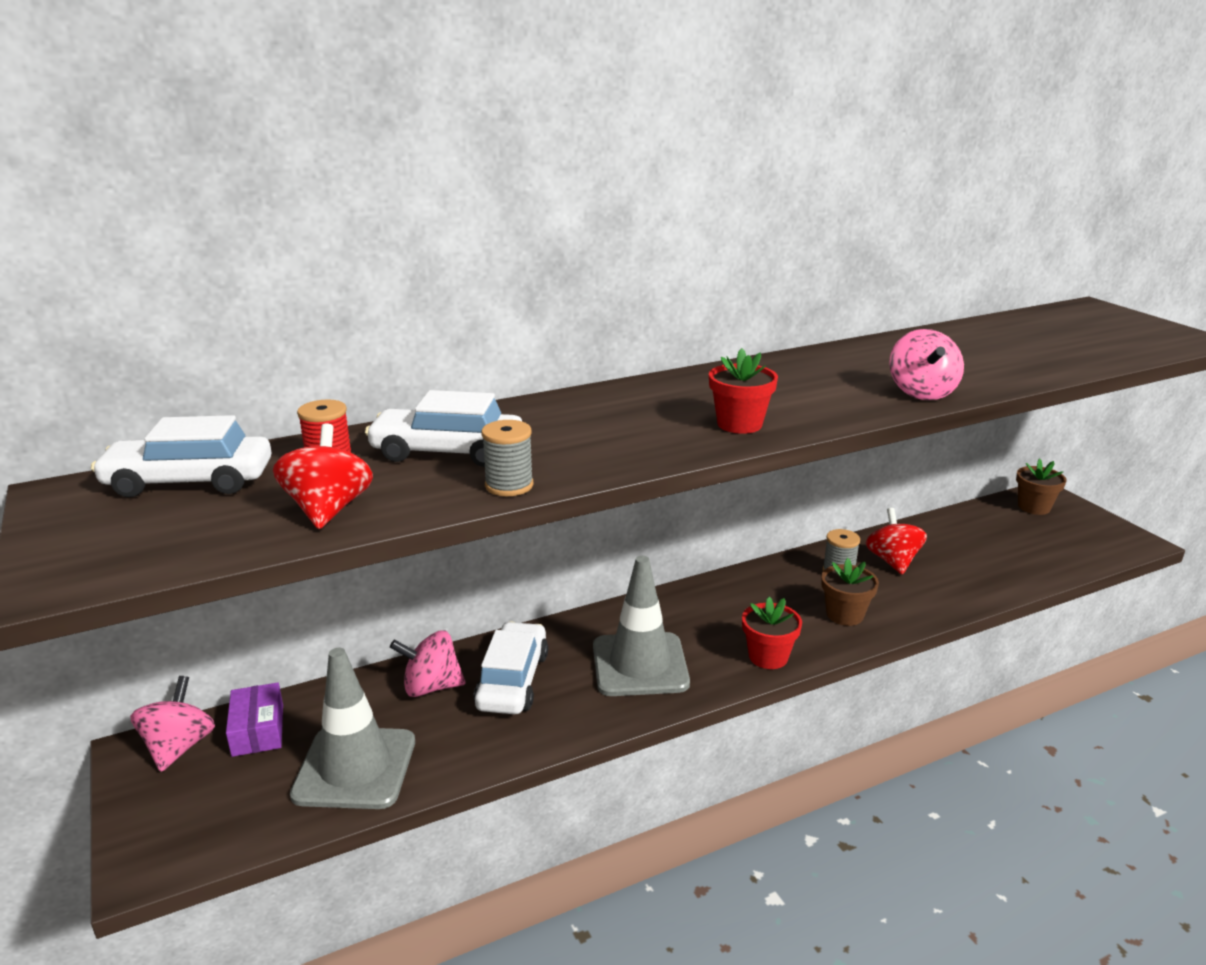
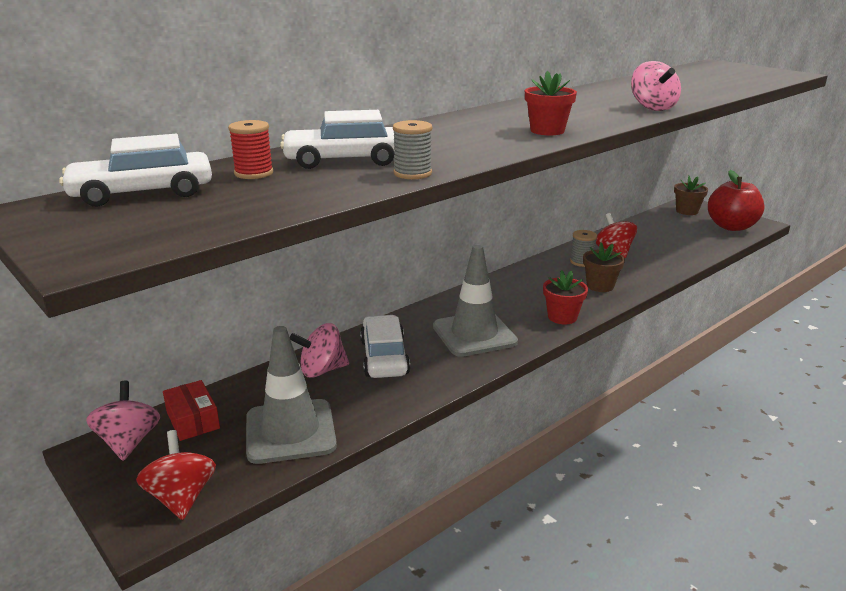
camera: 15 degrees left, 0 degrees up
(258, 730) = (193, 420): purple box -> red box
(328, 510) = (281, 198): red spinning top -> red spinning top (181, 497)
(1088, 542) = (731, 227): none -> red apple

